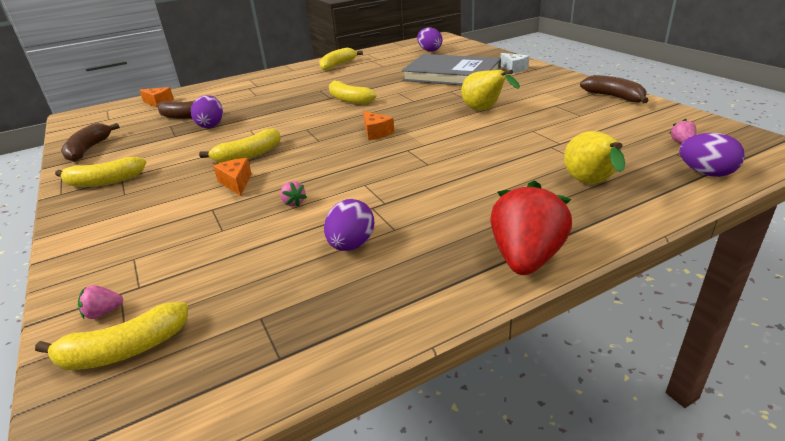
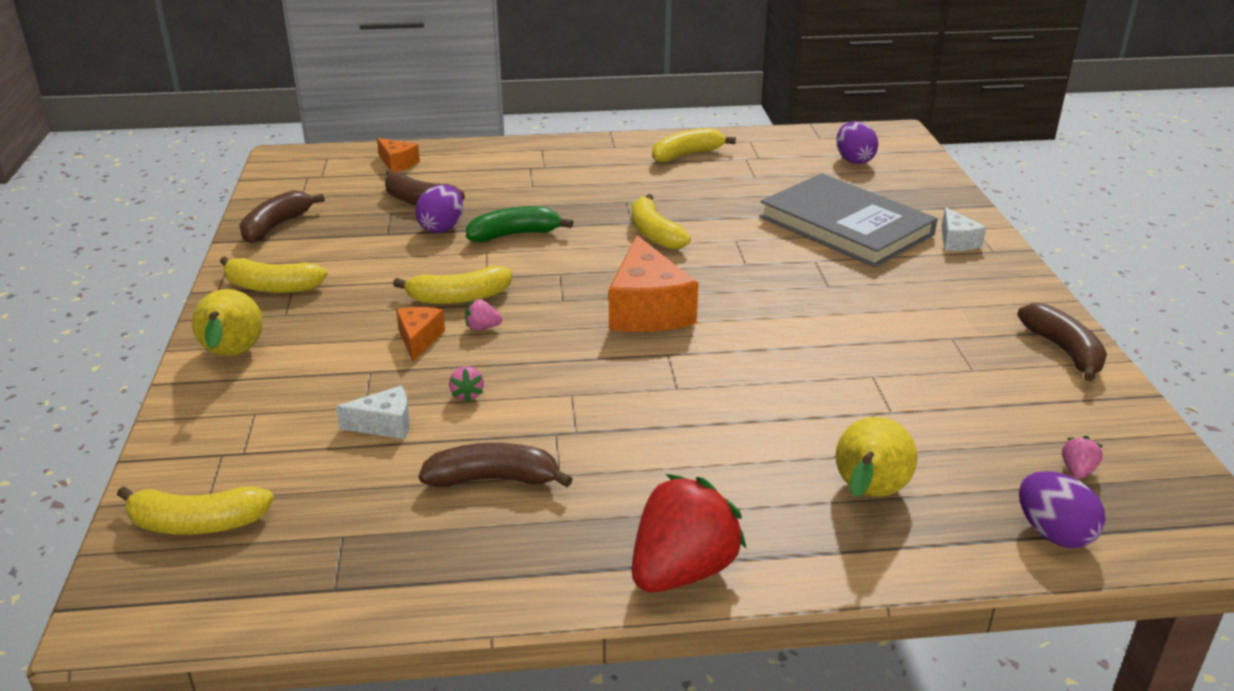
camera: 20 degrees right, 0 degrees up
(104, 312) = (196, 472): pink strawberry -> pink strawberry (482, 327)
(245, 236) = (385, 425): none -> white cheese
(262, 118) = (514, 235): none -> green banana
(351, 245) = (494, 479): purple egg -> brown banana
(376, 133) = (647, 310): orange cheese -> orange cheese, size x1.93
(484, 110) = (834, 315): yellow pear -> yellow pear (232, 355)

